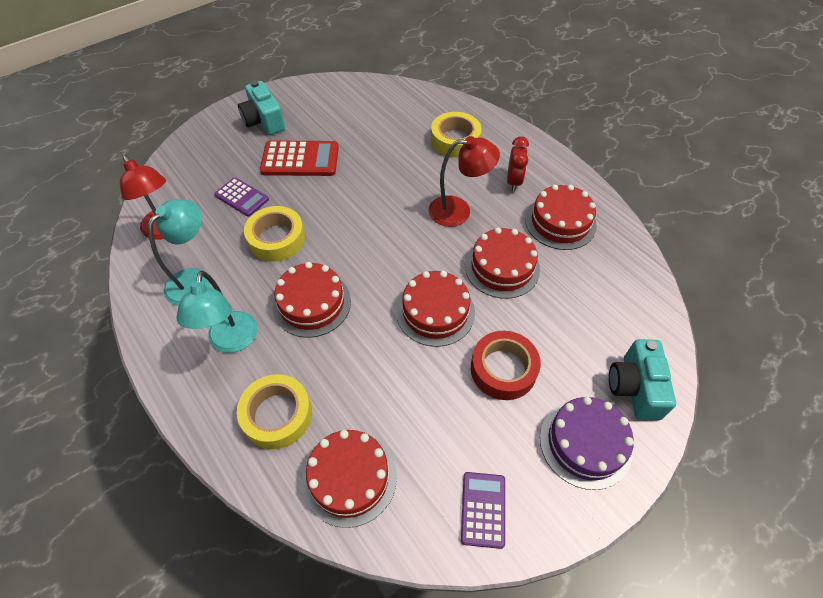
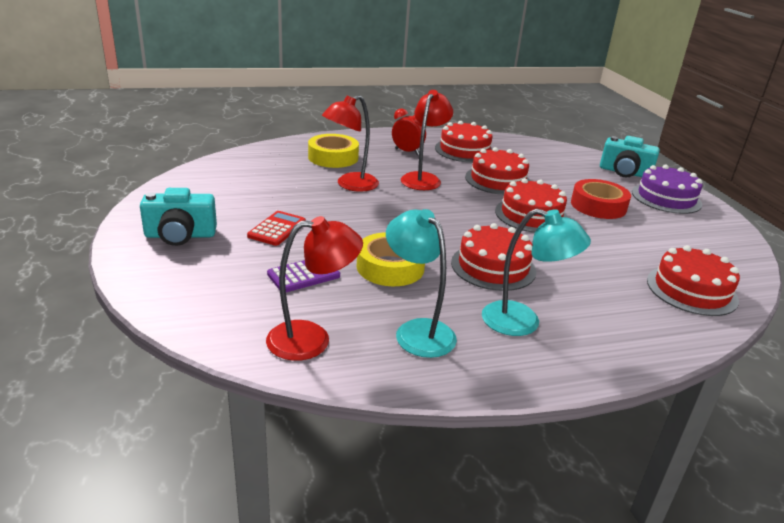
camera: 70 degrees left, 25 degrees down
(277, 415) = (622, 312): yellow tape -> none
(300, 159) = (277, 229): red calculator -> red calculator, size x0.63
(405, 170) = (350, 185): none -> red lamp
(483, 509) = (718, 244): purple calculator -> none

